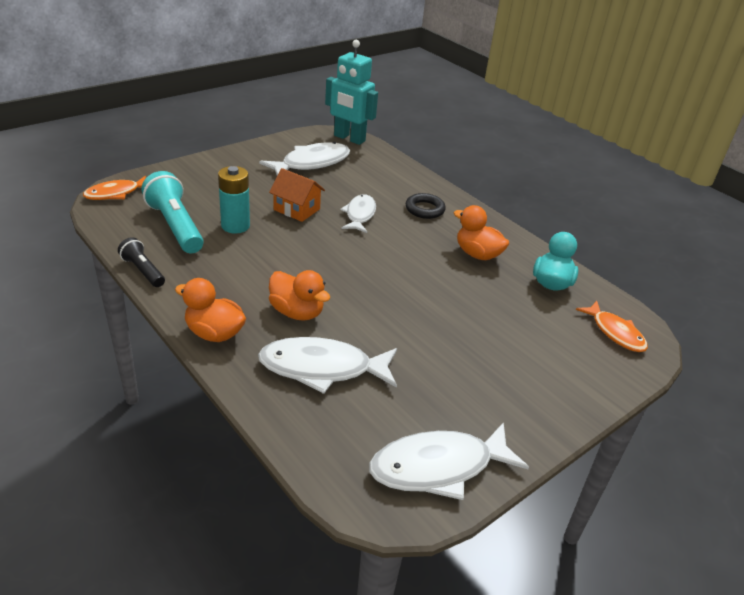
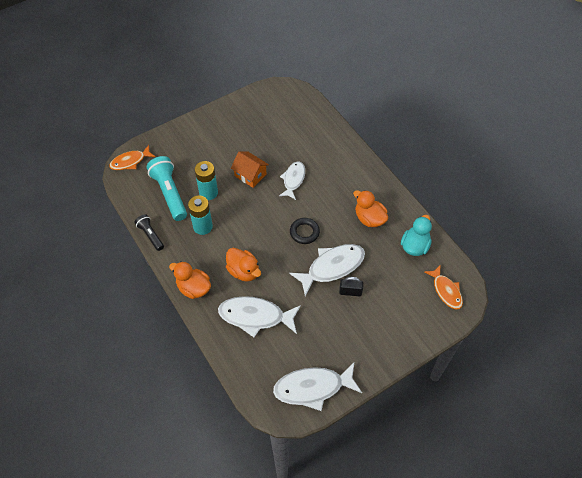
camera: 10 degrees right, 20 degrees up
(228, 261) = (203, 227): none -> turquoise battery
(311, 163) = (264, 124): white fish -> white fish (332, 267)
(349, 138) = (295, 93): turquoise robot -> none
(424, 209) = (340, 173): black ring -> black ring (304, 232)
(471, 335) = (350, 292): none -> black padlock

